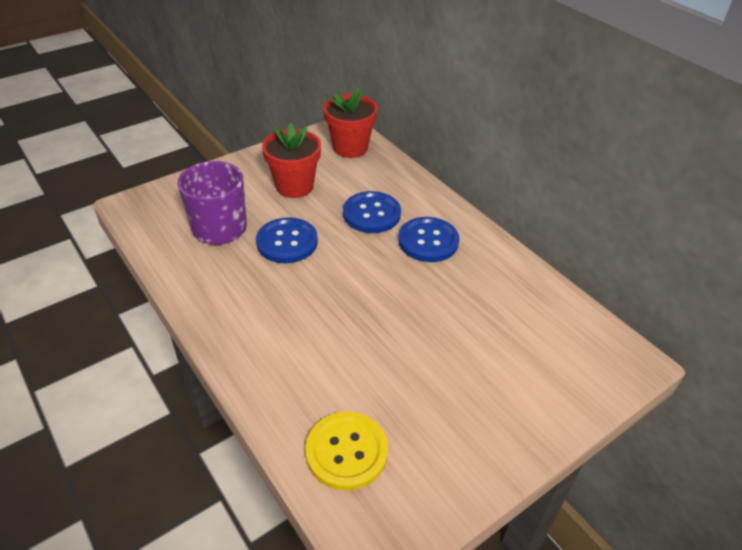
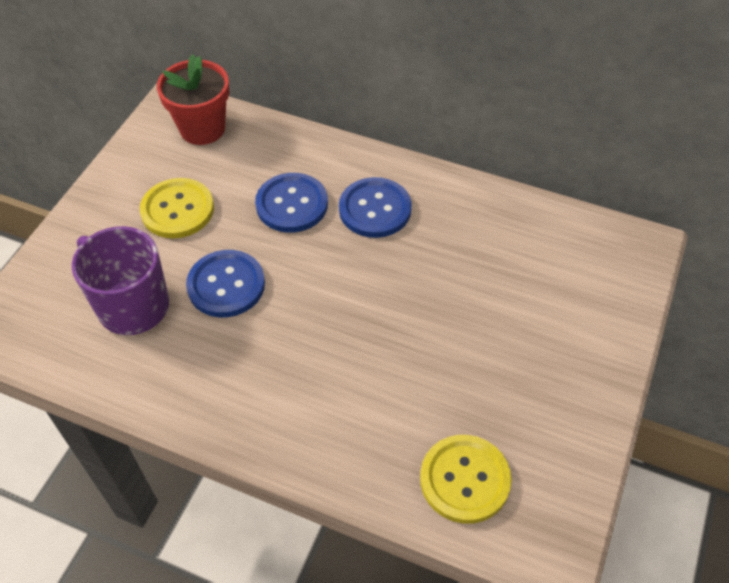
camera: 30 degrees left, 10 degrees up
(294, 186) = (177, 210): red flower pot -> yellow button

